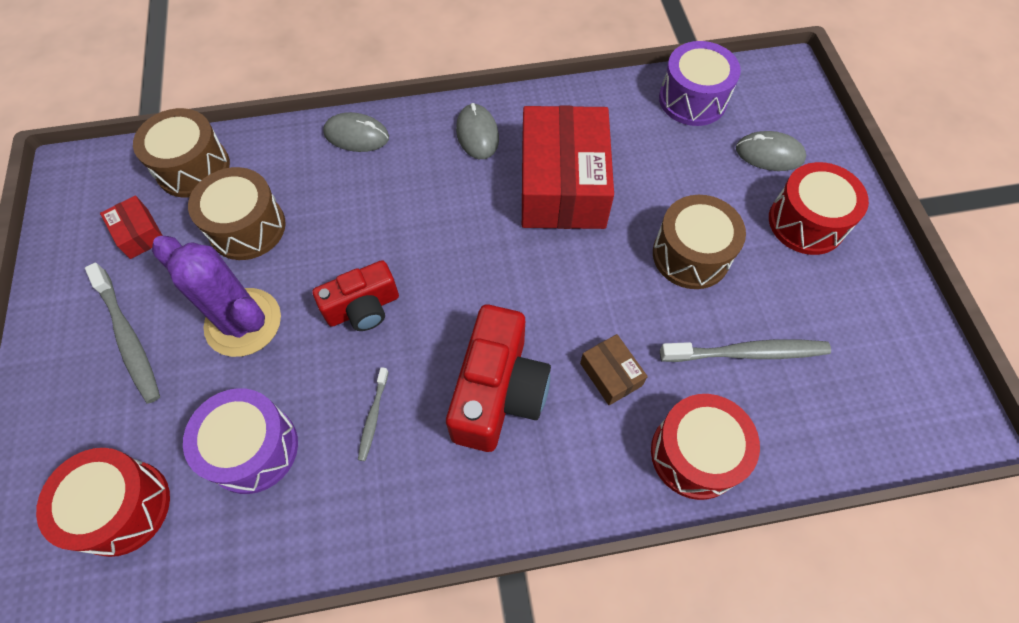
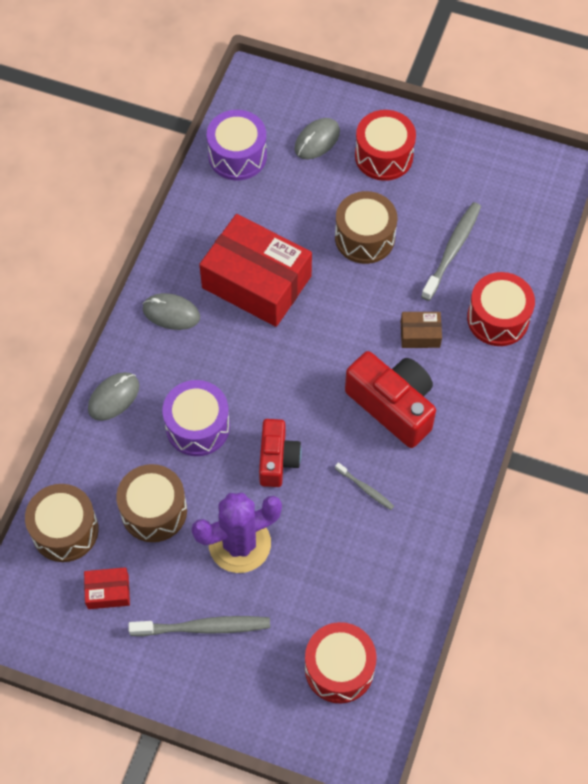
camera: 60 degrees left, 0 degrees up
(253, 448) = (344, 572): purple drum -> purple drum (197, 426)

